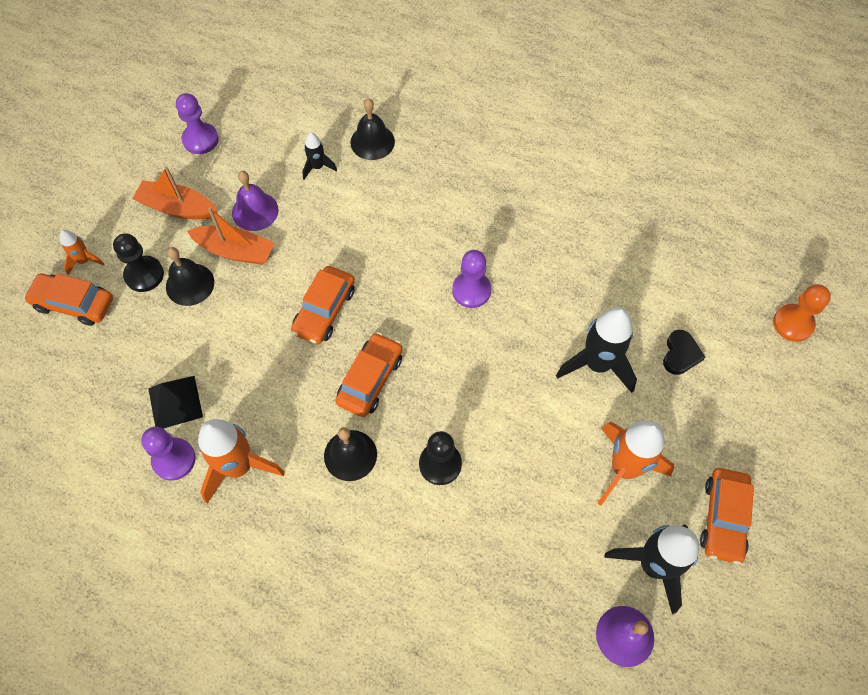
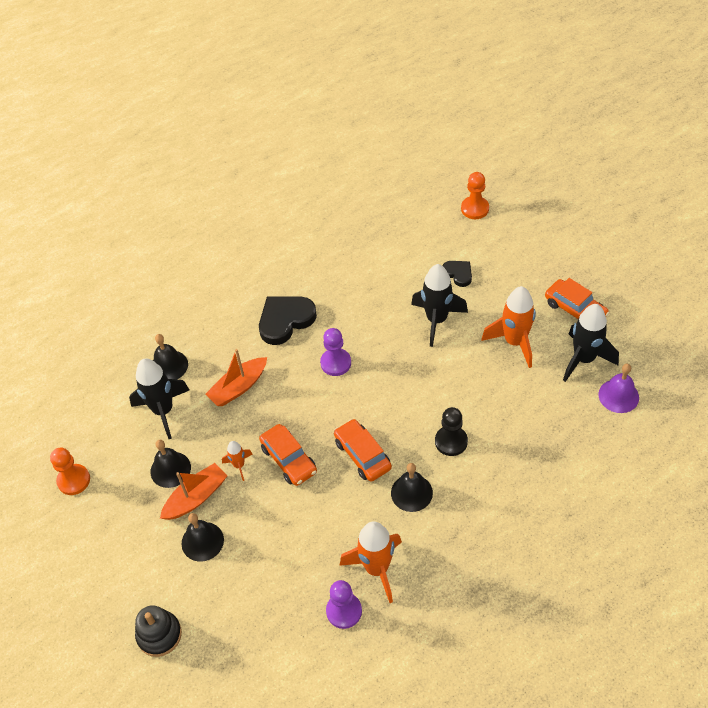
camera: 55 degrees left, 10 degrees down
(74, 303) = (159, 635): orange car -> black stacking toy
(84, 261) = (124, 612): orange rocket -> orange rocket (239, 465)
(144, 275) = (170, 571): black pawn -> none
(175, 402) = (297, 592): black pyramid -> none
(177, 208) = (126, 523): orange boat -> orange boat (238, 387)
(200, 139) = (74, 480): purple pawn -> orange pawn
(255, 211) = (170, 469): purple bell -> black bell
(317, 167) = (163, 411): black rocket -> black rocket, size x1.98
(494, 213) = (285, 320): none -> black heart

